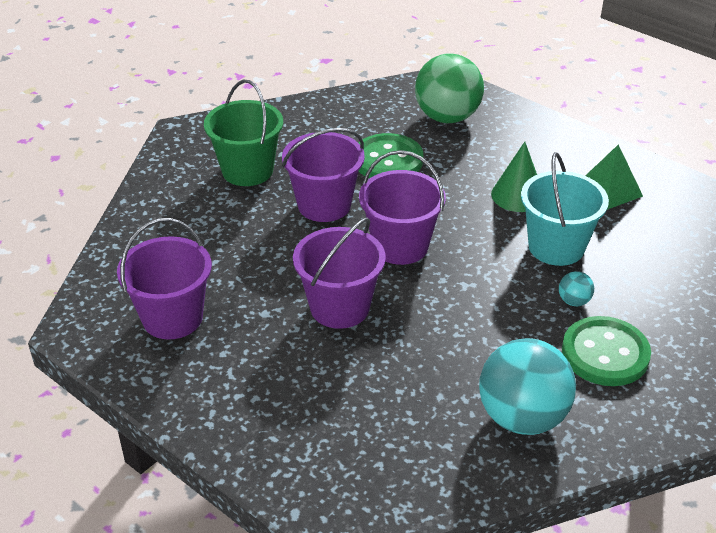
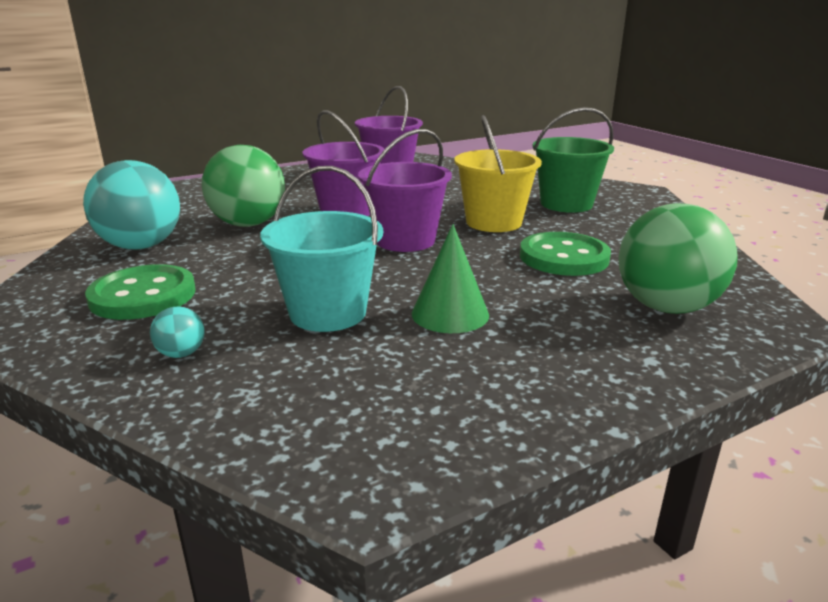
camera: 110 degrees right, 15 degrees down
(324, 205) = (493, 222): purple bucket -> yellow bucket
(418, 366) = (248, 224): none -> green ball
(574, 301) = (232, 300): turquoise ball -> turquoise ball (181, 354)
(609, 190) = (415, 389): green pyramid -> none

